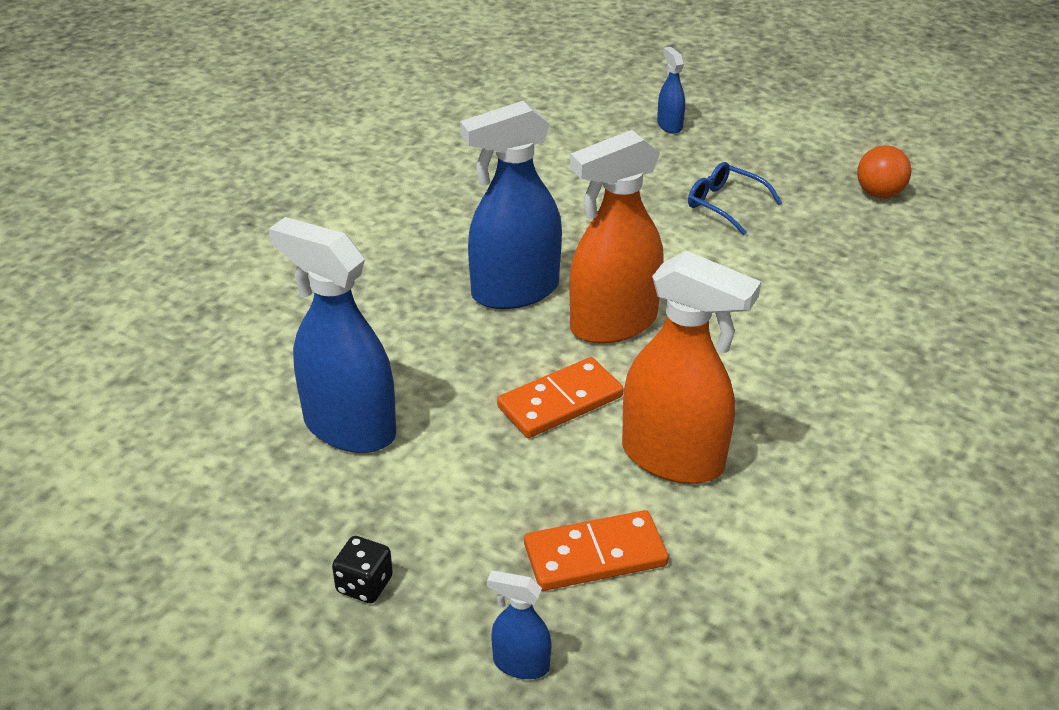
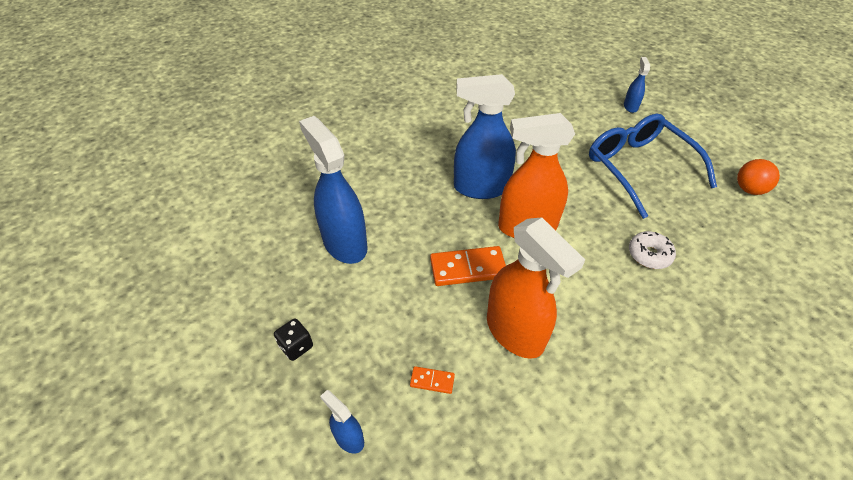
camera: 25 degrees right, 10 degrees up
(595, 555) = (432, 381): orange domino -> orange domino, size x0.50
(725, 204) = (639, 168): blue glasses -> blue glasses, size x1.99
(796, 309) = (649, 254): none -> white donut

